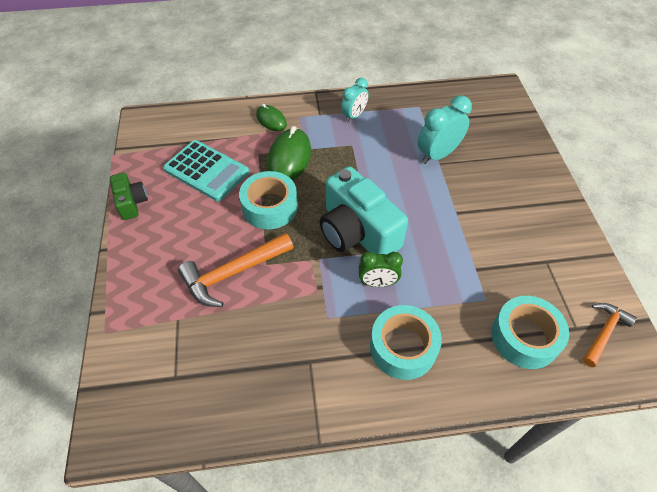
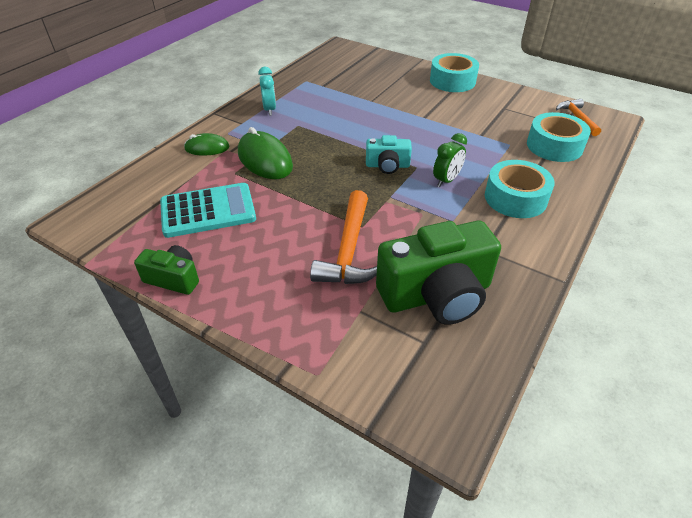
camera: 50 degrees left, 10 degrees down
(229, 357) = (436, 294): none -> green camera
(270, 207) = (303, 195): turquoise tape -> turquoise tape (452, 81)
(357, 232) = (387, 165): turquoise camera -> turquoise camera, size x0.51
(438, 155) = (362, 97): turquoise clock -> none

